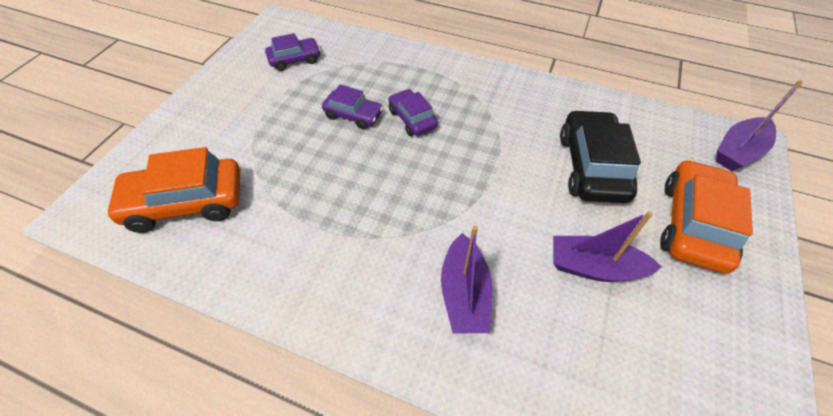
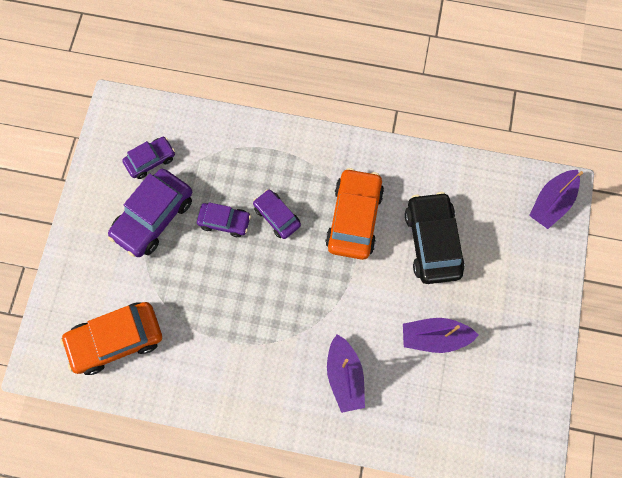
camera: 10 degrees left, 20 degrees up
(279, 101) = (154, 217): none -> purple car
(693, 224) = (508, 285): orange car -> orange car (354, 218)

